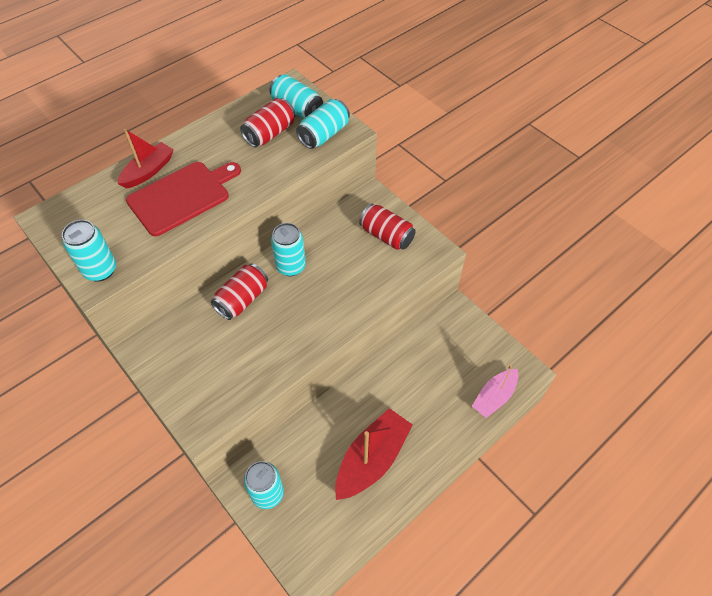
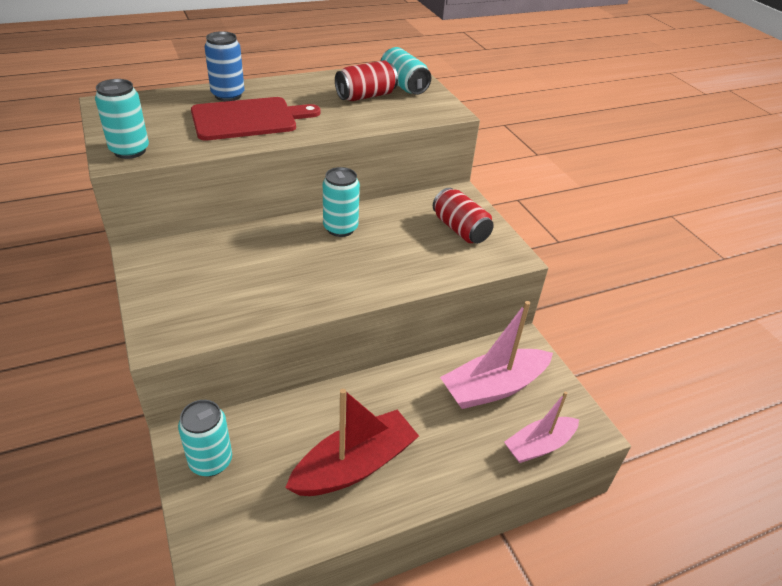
camera: 15 degrees right, 15 degrees down
(148, 171) = (228, 95): red boat -> blue can
(242, 299) = (273, 242): red can -> none
(324, 134) = (422, 108): turquoise can -> none
(447, 358) = (494, 387): none -> pink boat

